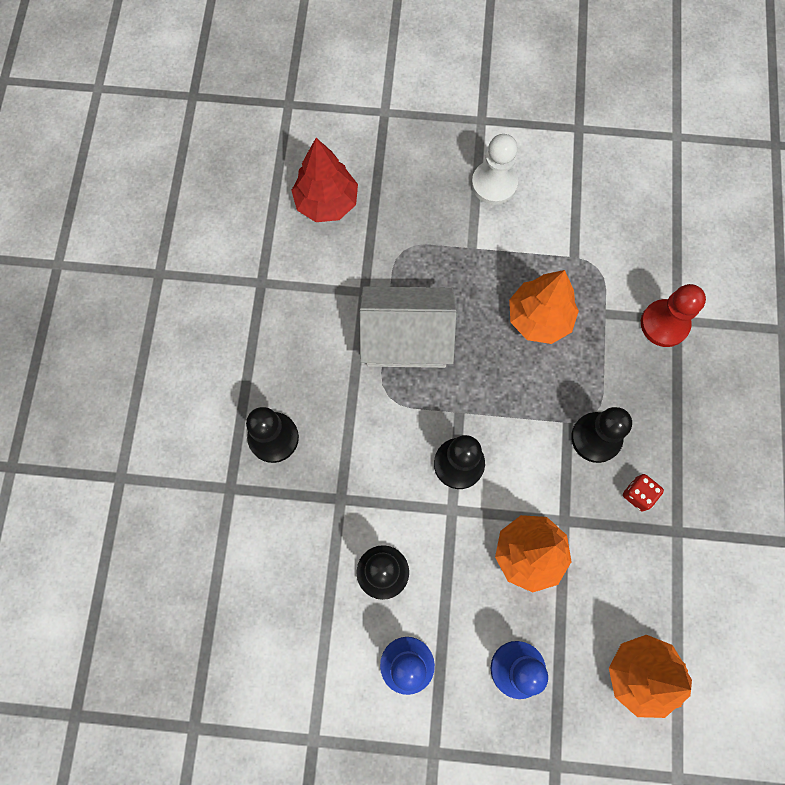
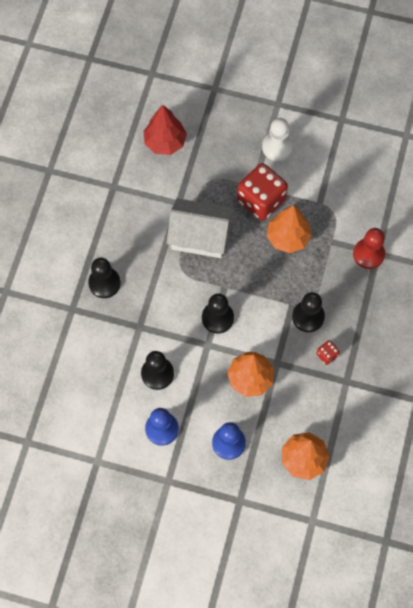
camera: 10 degrees right, 5 degrees down
(487, 268) = (261, 200): none -> red dice

